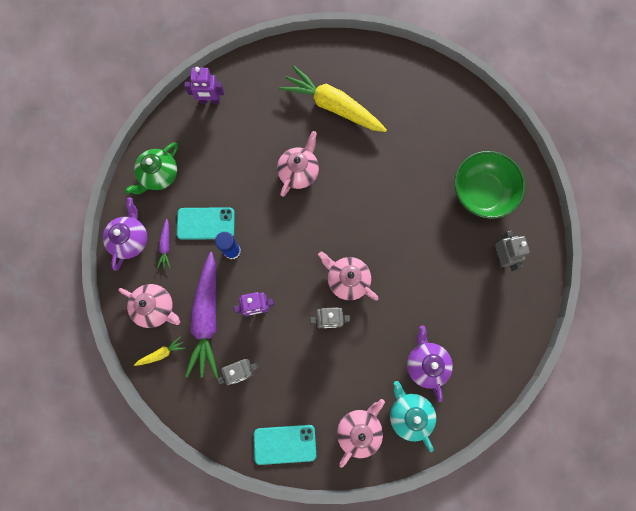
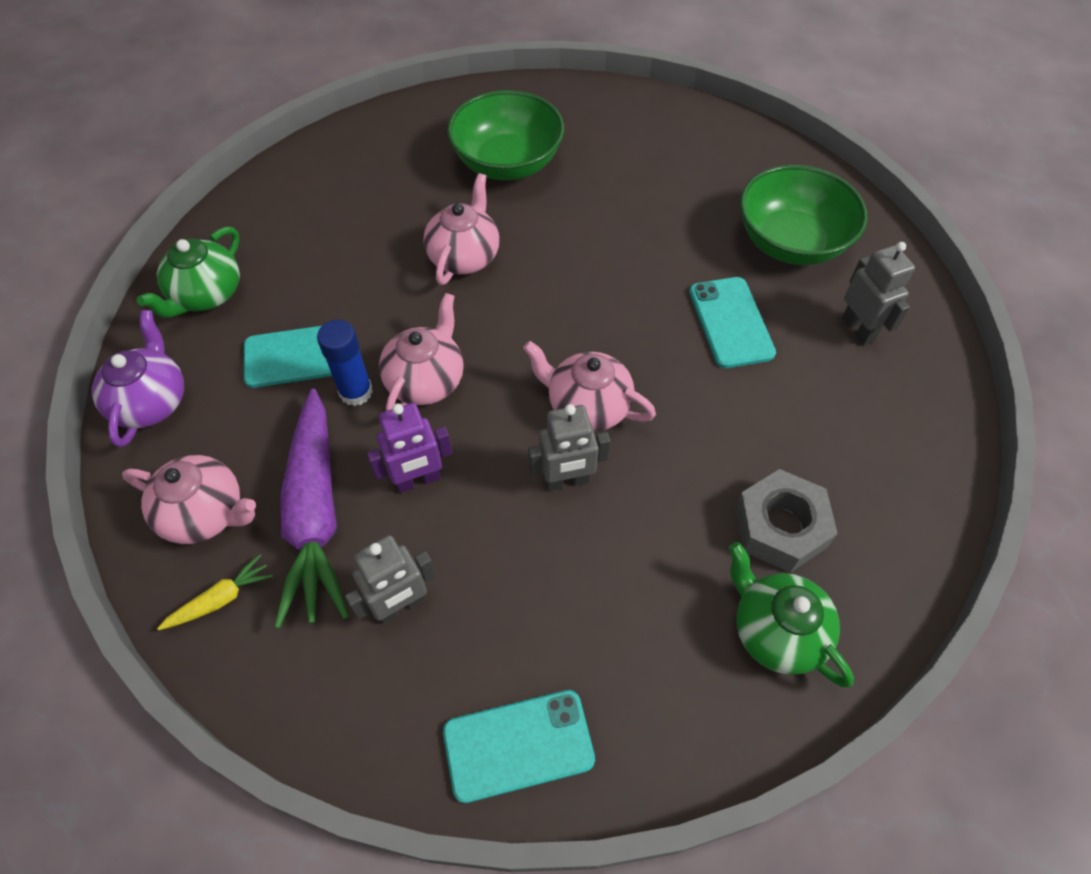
camera: 10 degrees left, 20 degrees down
(166, 245) = (223, 402): purple carrot -> none
(210, 100) = (294, 181): purple robot -> none
(333, 106) = (507, 163): yellow carrot -> green bowl
(359, 430) = (678, 683): pink teapot -> pink teapot (426, 380)
(409, 414) = (776, 631): turquoise teapot -> green teapot
(426, 363) = (780, 527): purple teapot -> grey nut
(434, 241) = (731, 322): none -> turquoise phone

